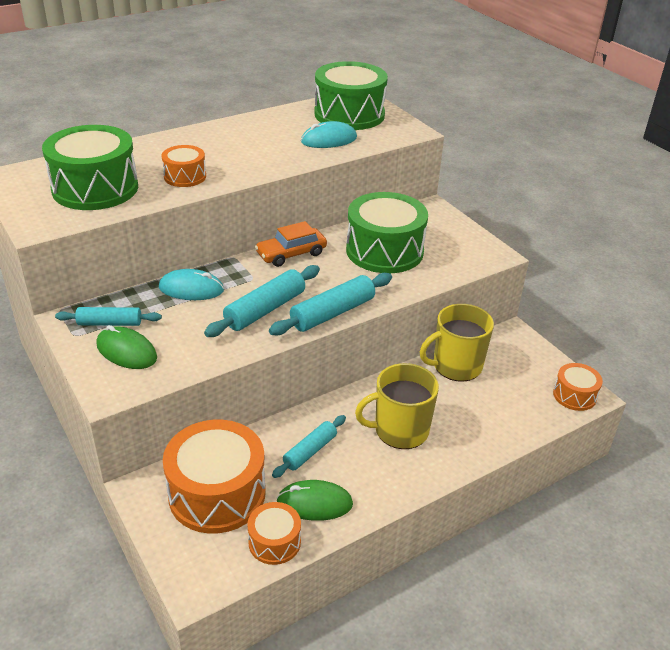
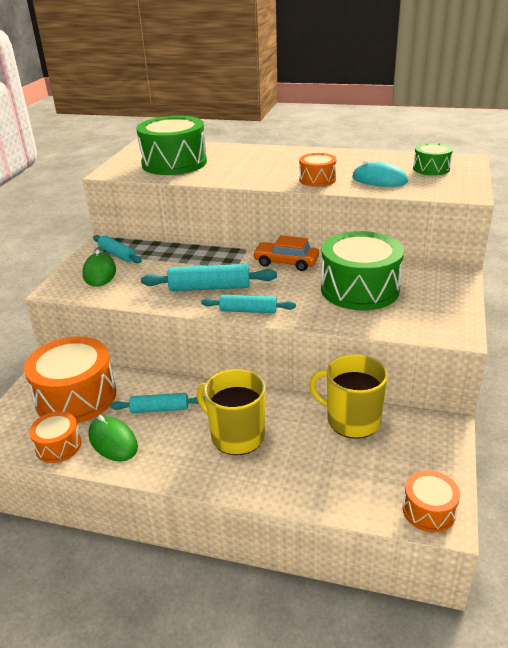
camera: 50 degrees right, 5 degrees down
(185, 176) = (235, 172): orange drum -> orange drum (317, 179)
(191, 289) = (189, 256): turquoise mouse -> none
(332, 313) = (248, 311): turquoise rolling pin -> turquoise rolling pin, size x0.66
(349, 114) = (431, 169): green drum -> green drum, size x0.51

